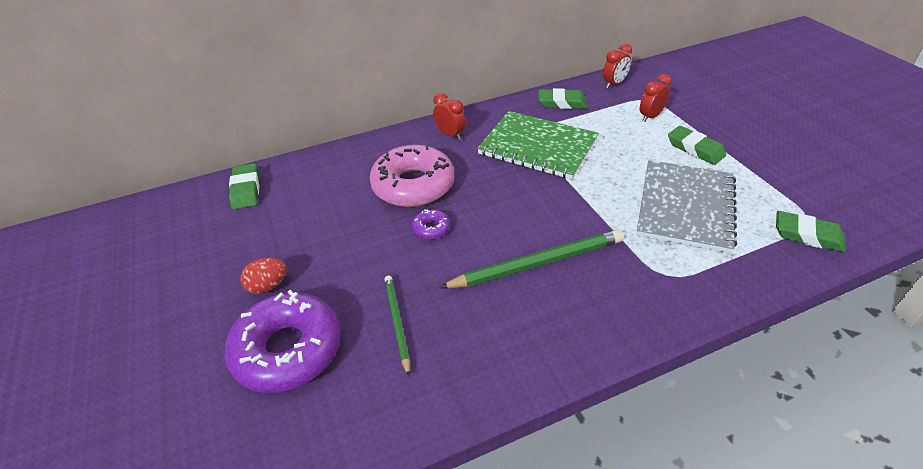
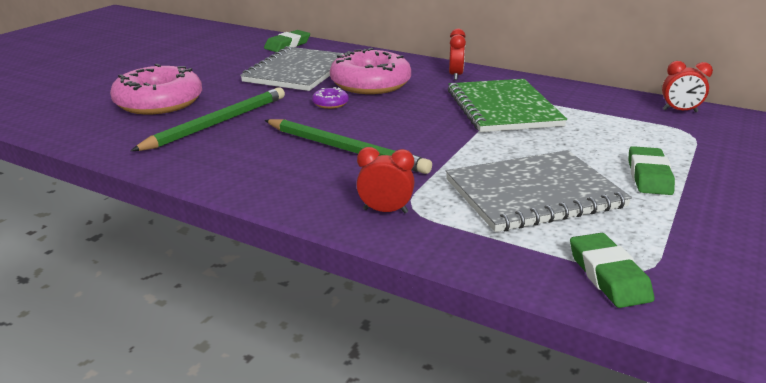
camera: 50 degrees right, 15 degrees down
(268, 286) = (207, 79): red egg -> none
(288, 350) = (159, 102): purple donut -> pink donut
(328, 214) = (298, 71): none -> grey notebook
(397, 323) = (217, 123): green pencil -> green pencil, size x1.71
(562, 103) = (592, 99): green eraser -> none
(650, 117) = (659, 141): red clock -> red clock (385, 211)

